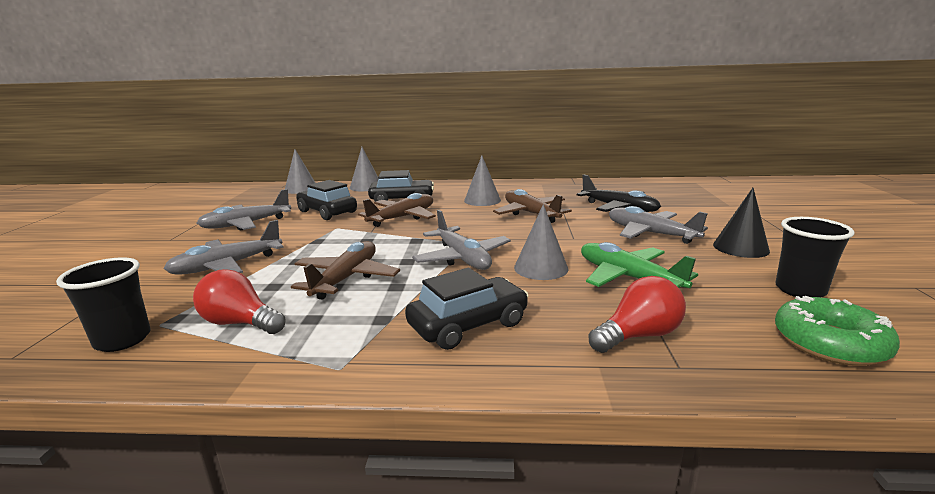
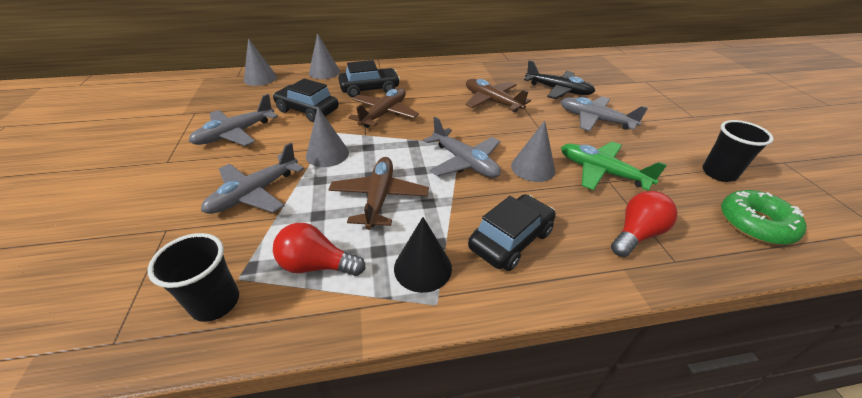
camera: 15 degrees left, 20 degrees up
(482, 200) = (442, 86): grey cone -> grey cone (327, 154)
(740, 247) = (663, 131): black cone -> black cone (422, 267)

